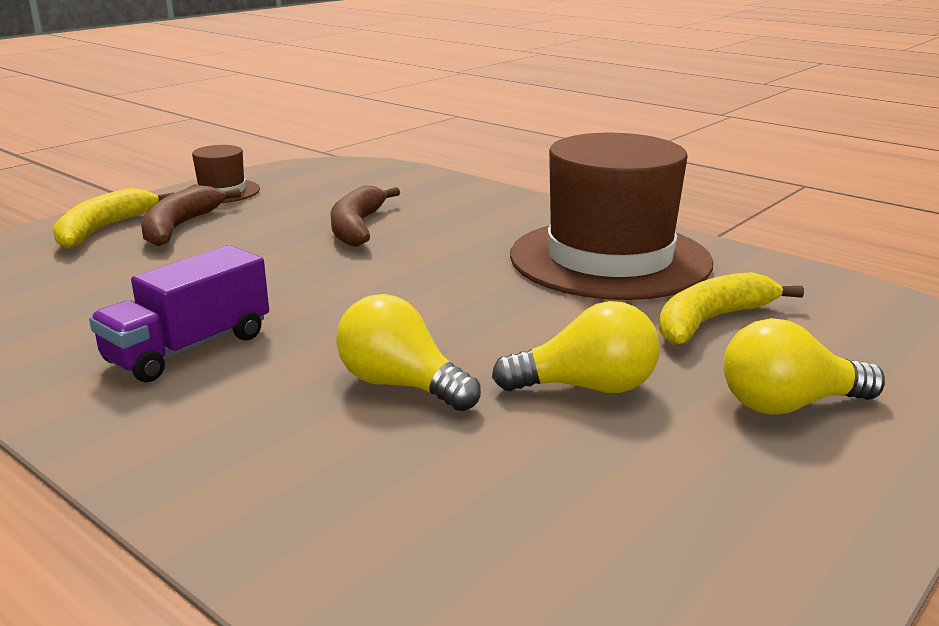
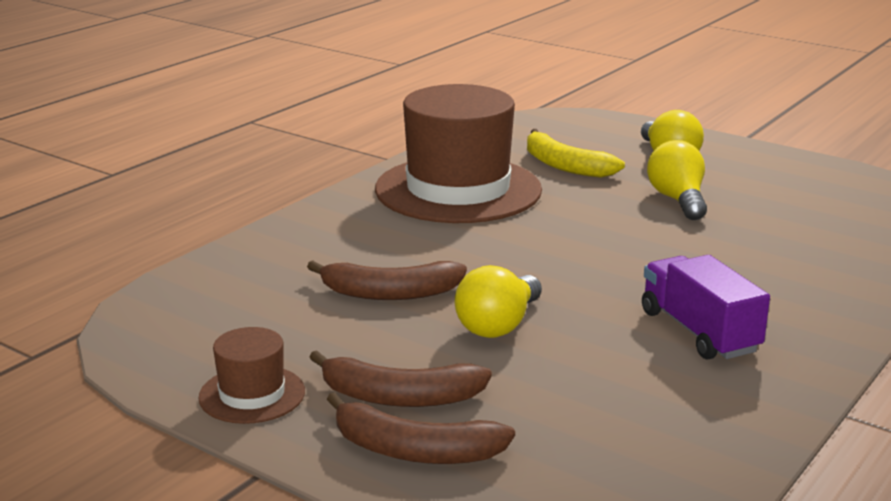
camera: 95 degrees left, 0 degrees up
(104, 229) = (414, 450): yellow banana -> brown banana
(189, 348) = (699, 332): purple truck -> purple truck turned 150 degrees counterclockwise
(401, 385) = (708, 250): yellow light bulb -> yellow light bulb (498, 325)

